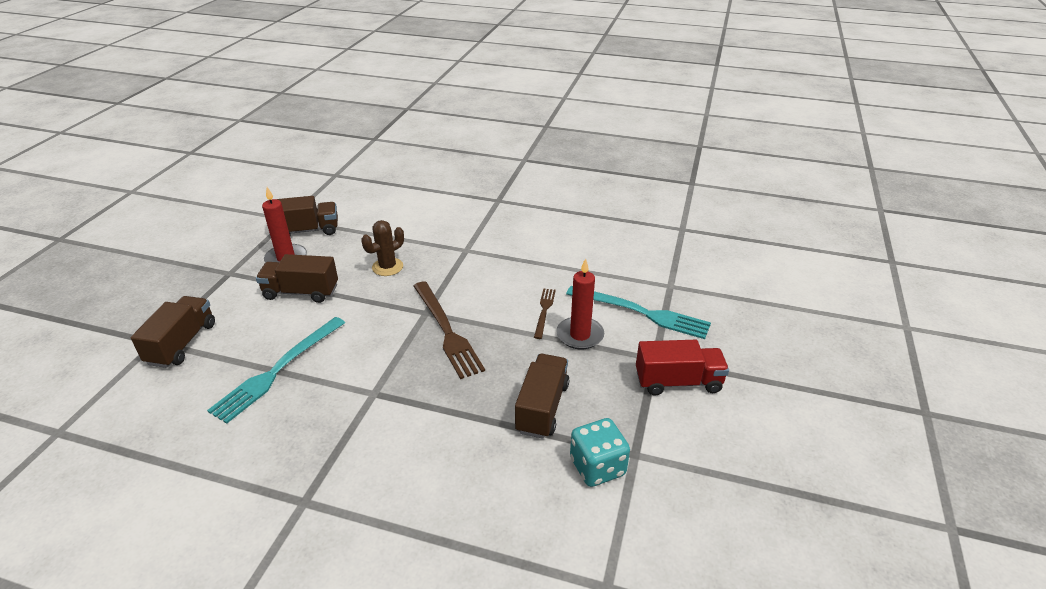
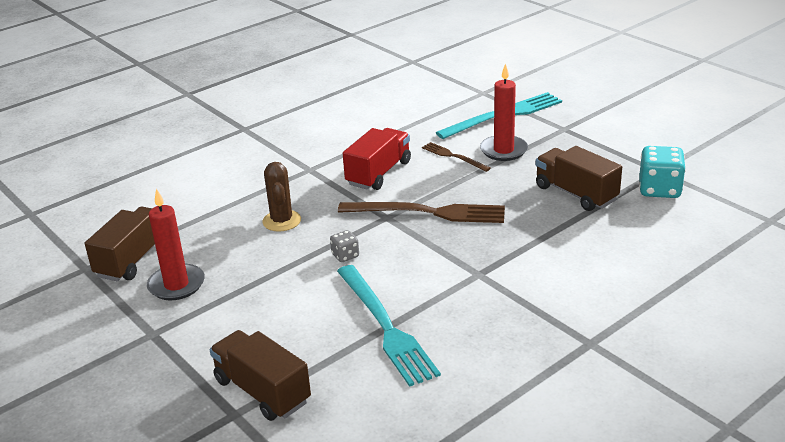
camera: 55 degrees left, 5 degrees down
(301, 292) = (260, 286): brown truck -> none
(360, 314) = (345, 255): none -> grey dice
(678, 382) = (599, 129): red truck -> red truck (379, 173)

